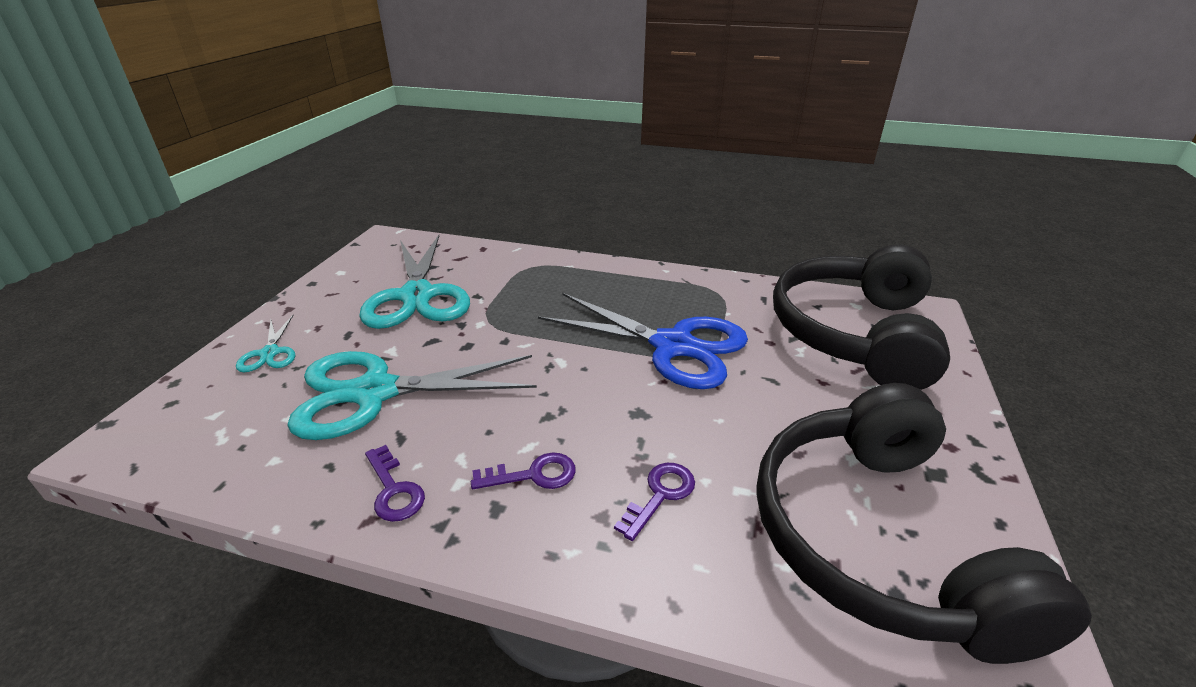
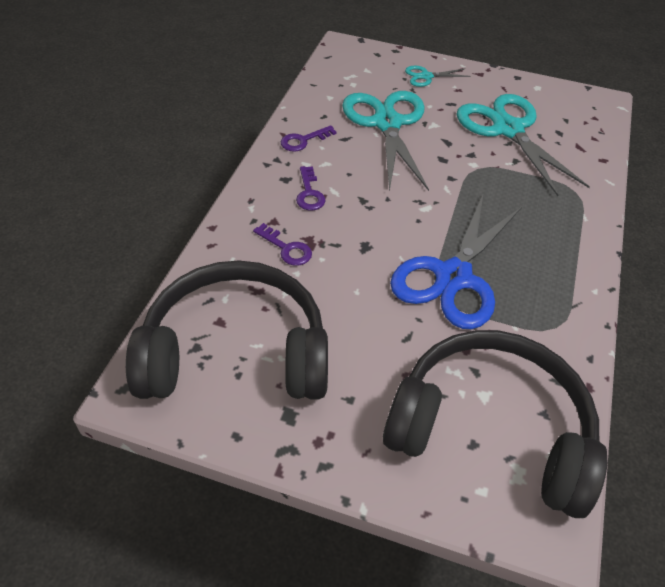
camera: 90 degrees right, 15 degrees up
(417, 296) = (508, 129): turquoise scissors -> turquoise scissors turned 75 degrees clockwise

